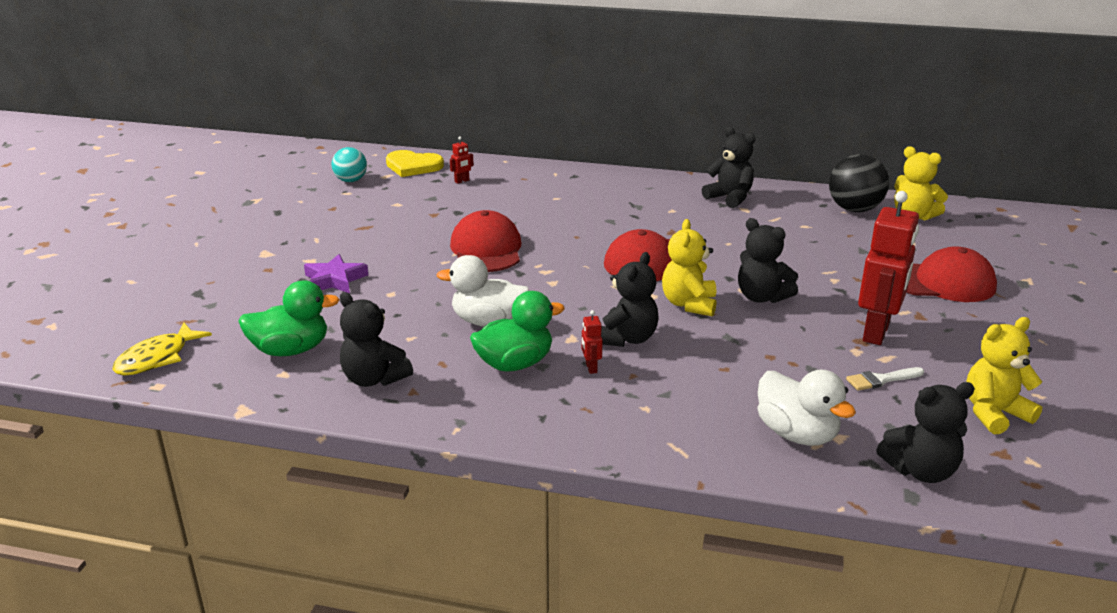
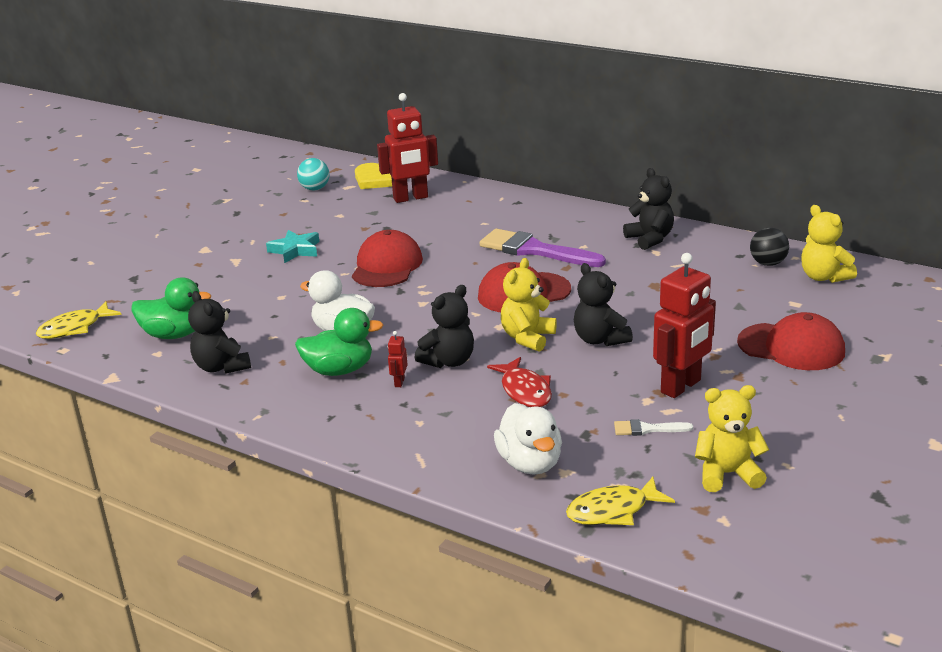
camera: 20 degrees right, 0 degrees up
(335, 280) = (244, 279): purple star -> none
(373, 243) = (295, 250): none -> turquoise star
(462, 181) = (410, 198): red robot -> red robot, size x2.43
(627, 219) = (534, 250): none -> purple brush
(729, 358) = (525, 391): none -> red fish
(854, 209) = (768, 263): black ball -> black ball, size x0.64
(920, 471) = (613, 511): black teddy bear -> yellow fish

